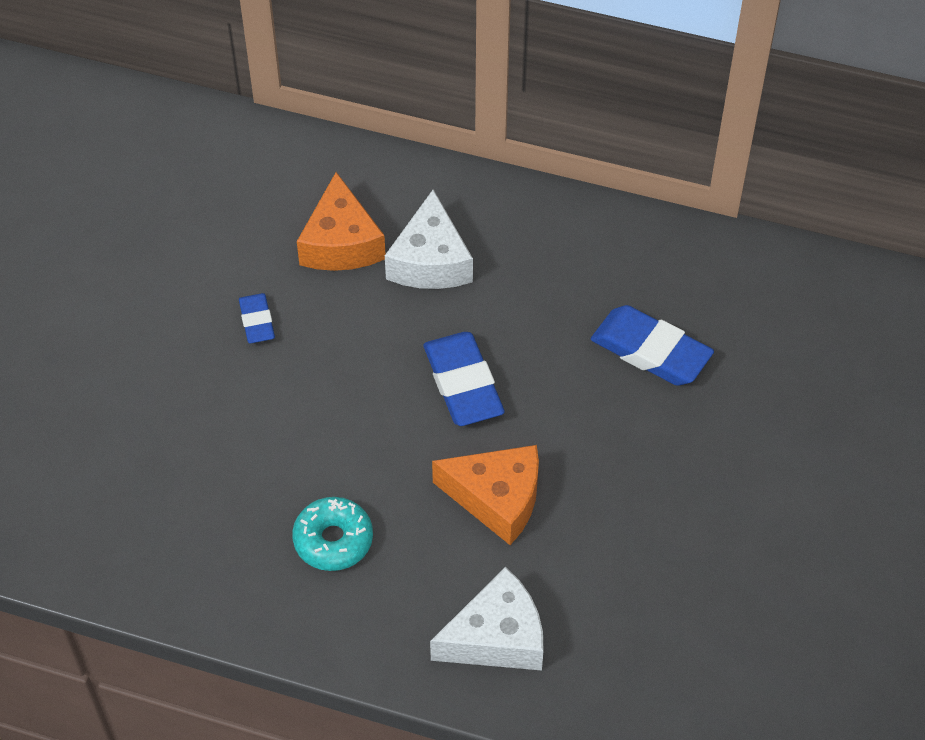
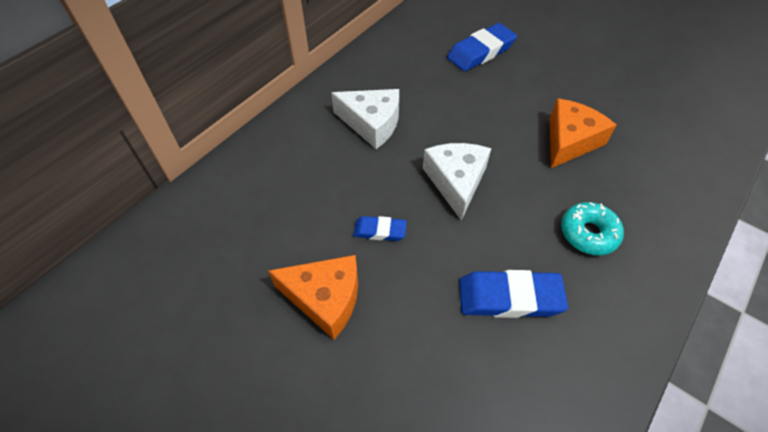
camera: 70 degrees left, 0 degrees up
(341, 243) = (332, 164): orange cheese -> orange cheese (325, 298)
(463, 384) = (477, 133): blue eraser -> blue eraser (509, 297)
(497, 637) = (674, 168): white cheese -> white cheese (456, 182)

